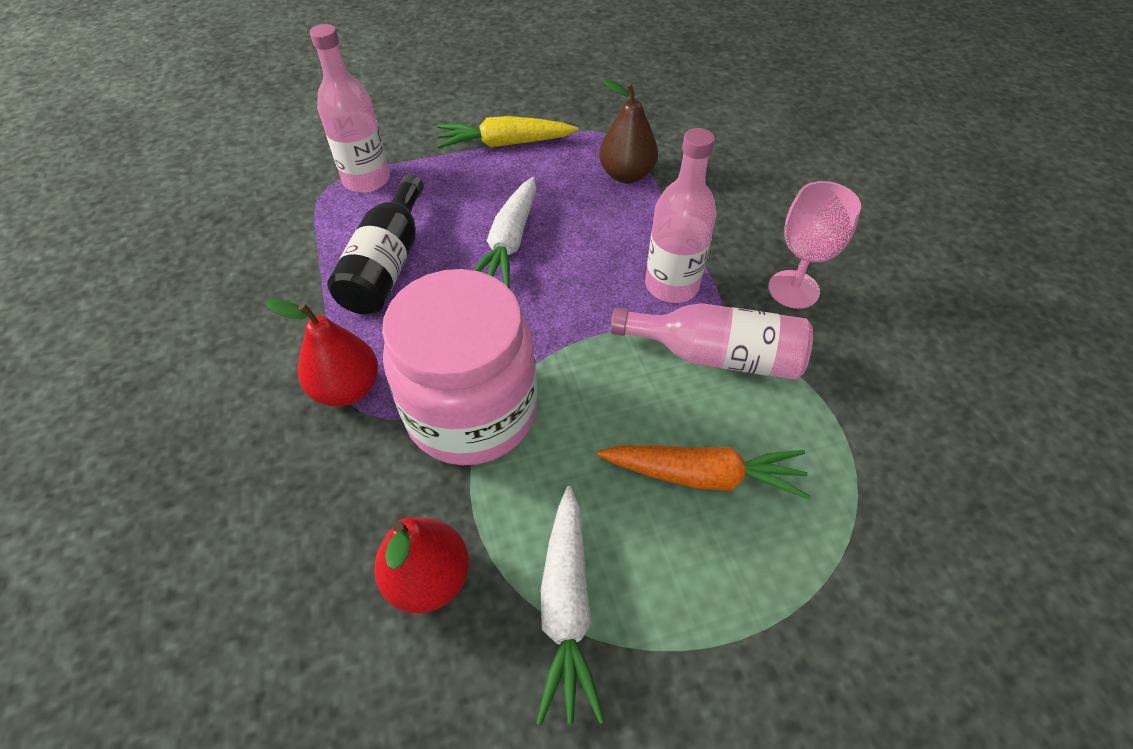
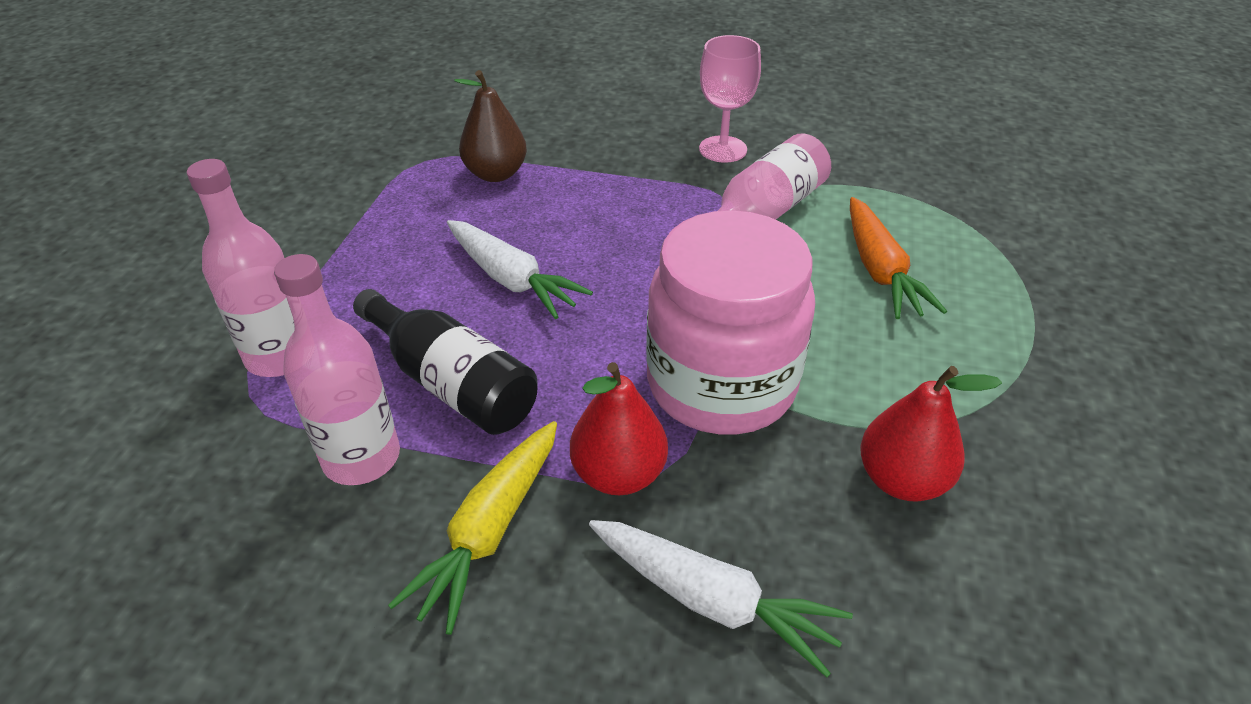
camera: 60 degrees left, 10 degrees down
(505, 144) = (353, 230): yellow carrot -> yellow carrot (490, 531)
(567, 607) = (970, 396): white carrot -> white carrot (712, 600)
(671, 285) = (664, 205): pink bottle -> pink bottle (361, 458)
(703, 476) = (880, 270): orange carrot -> orange carrot turned 135 degrees clockwise

